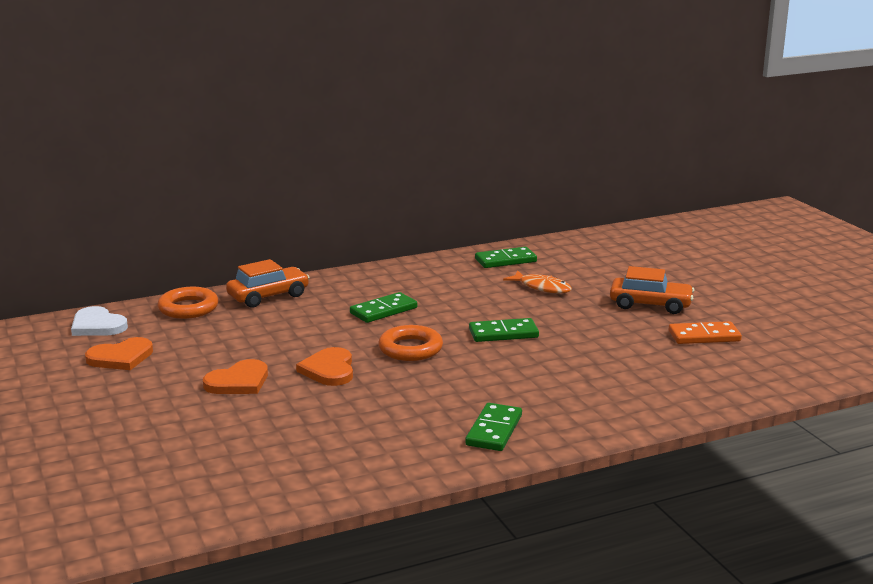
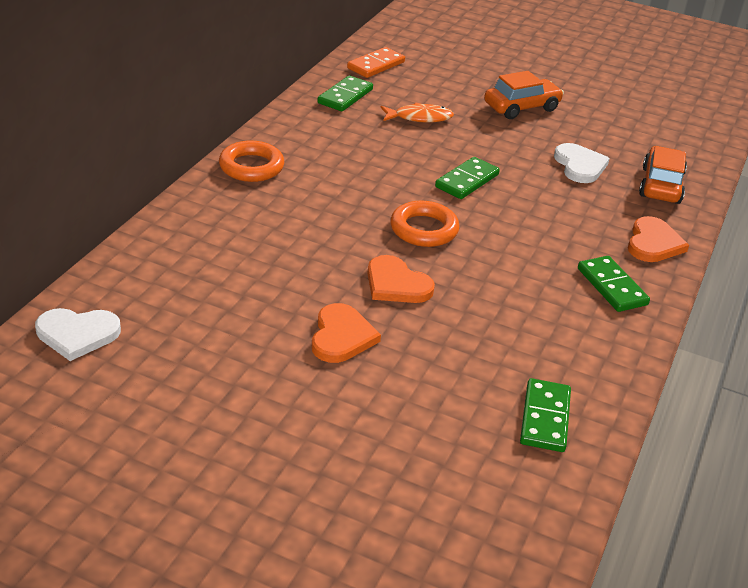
camera: 45 degrees left, 15 degrees up
(121, 357) = (176, 363): orange heart -> orange heart (653, 243)
(188, 308) = (141, 268): orange ring -> orange ring (251, 167)
(268, 296) = (199, 219): orange car -> orange car (660, 185)
(383, 310) = (334, 194): green domino -> green domino (544, 418)
(627, 354) = (580, 165): none -> white heart
(704, 336) = (600, 126): orange domino -> orange domino (376, 65)

